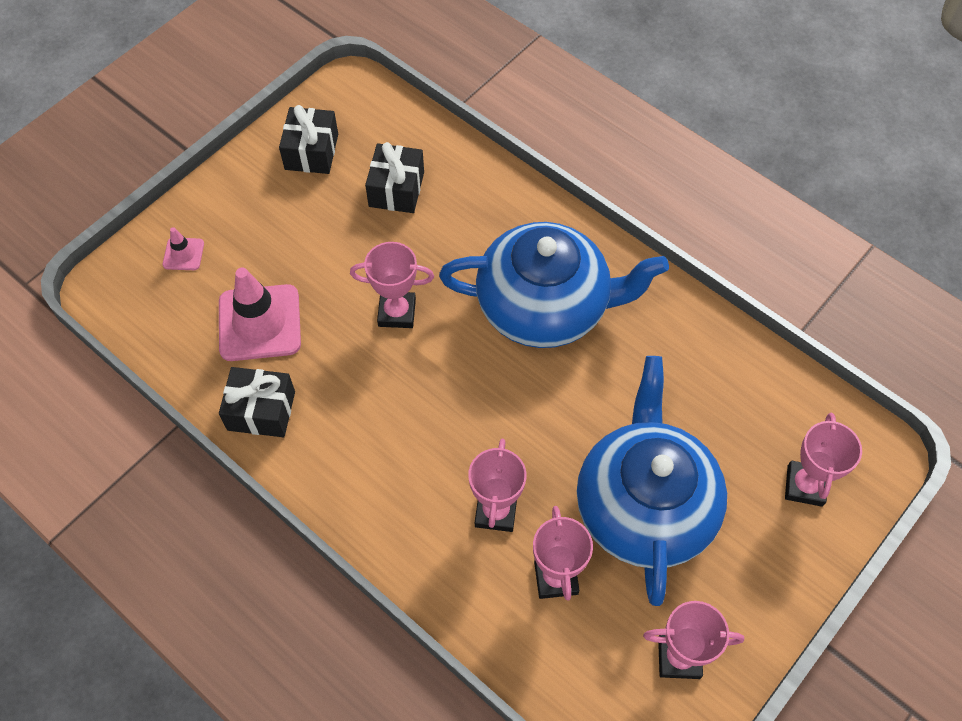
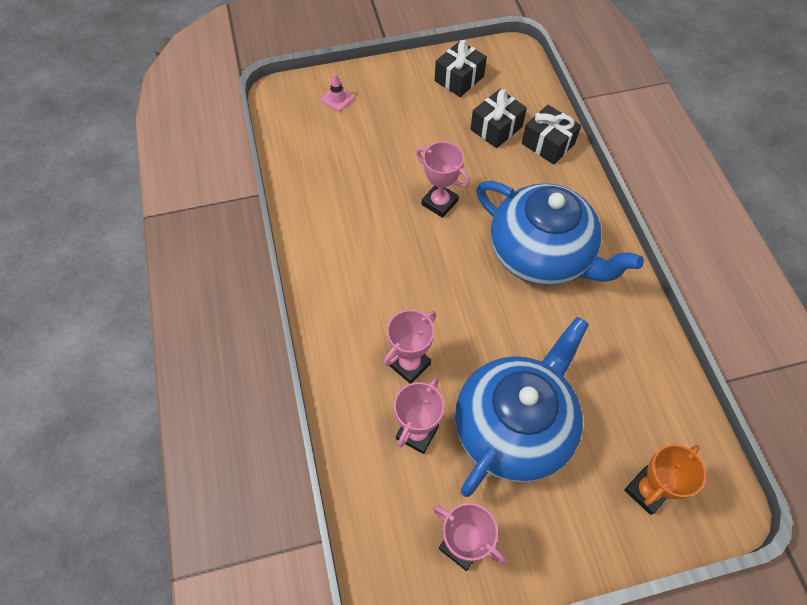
camera: 35 degrees right, 0 degrees up
(259, 323) = (351, 162): pink traffic cone -> none
(261, 411) = (312, 213): black gift -> black gift (548, 144)
(805, 485) = (647, 491): pink trophy -> orange trophy

